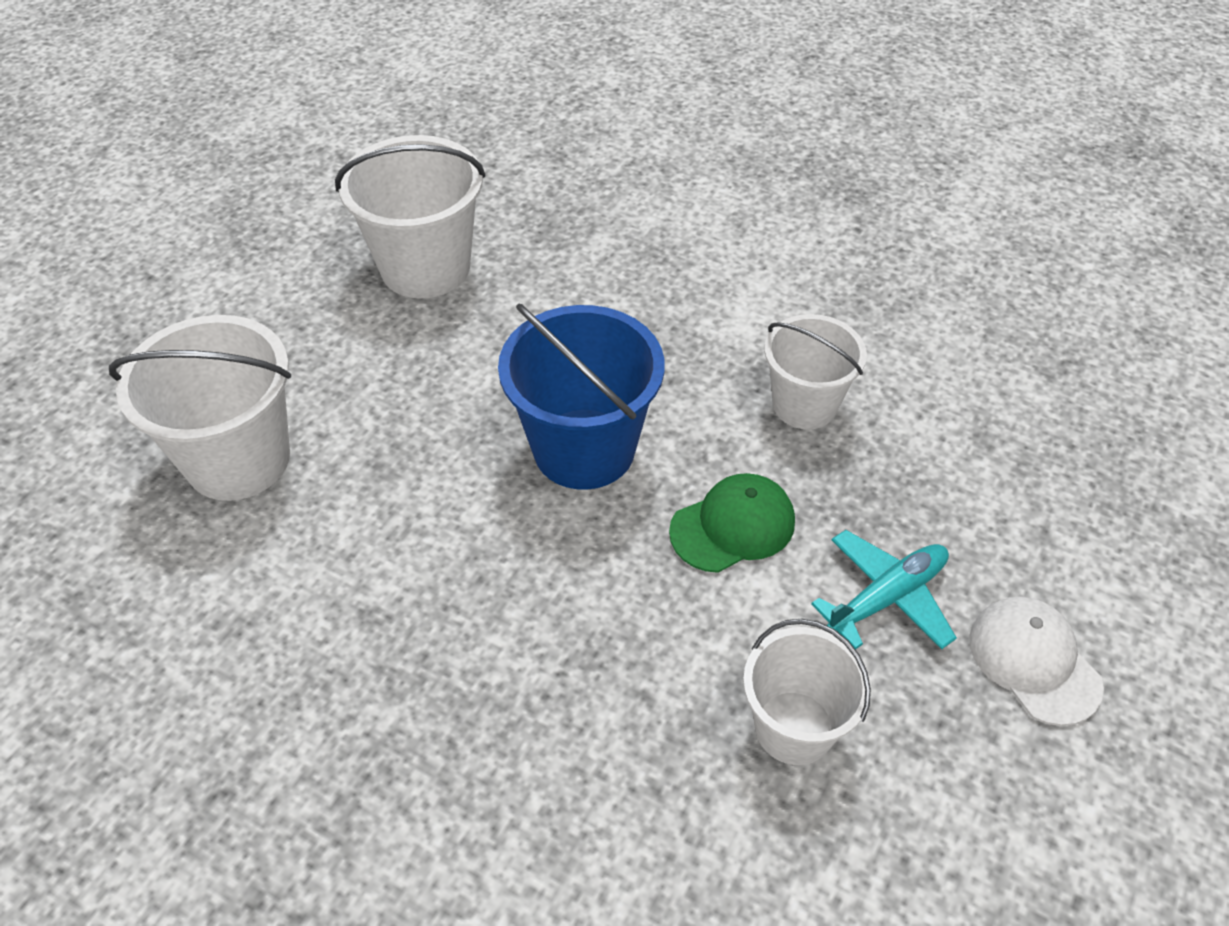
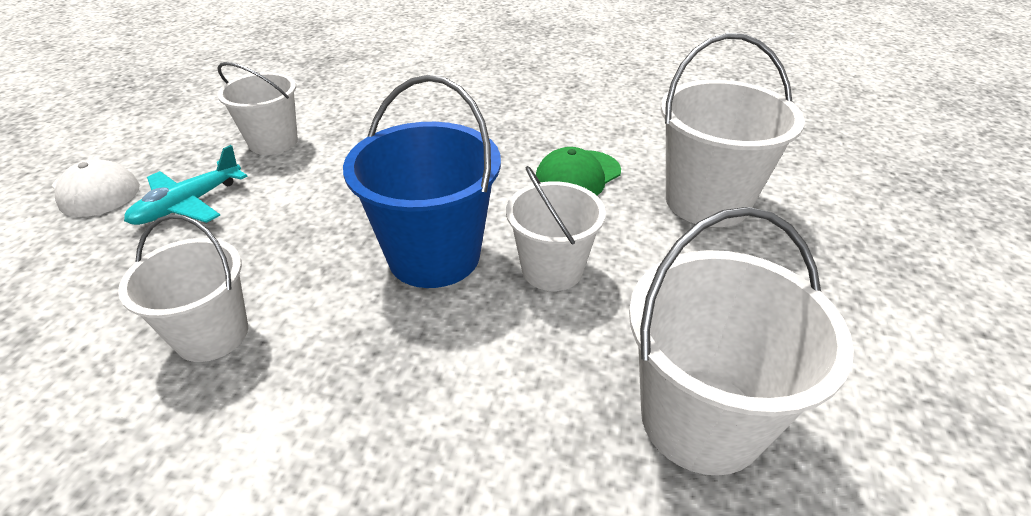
camera: 165 degrees right, 10 degrees down
(468, 407) = (552, 269): none -> white bucket
(733, 526) = (301, 225): green cap -> green cap (577, 176)

